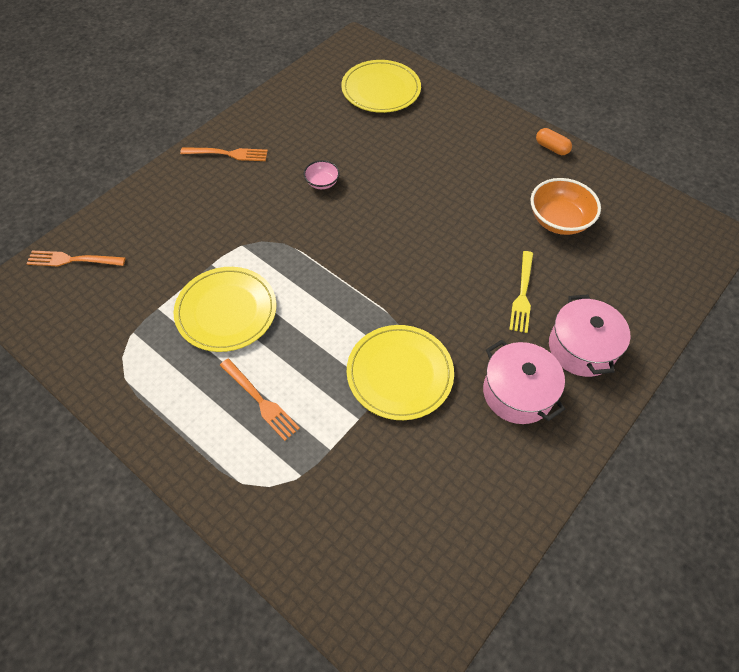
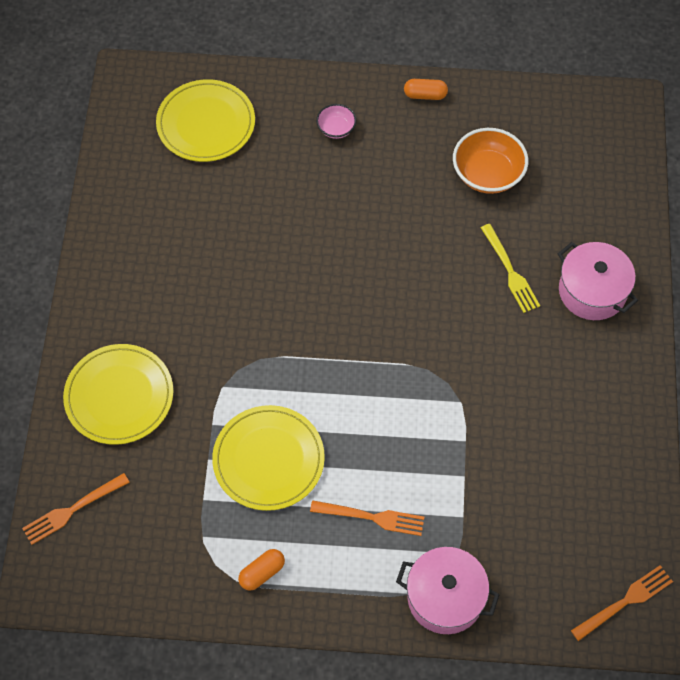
camera: 35 degrees left, 5 degrees up
(146, 385) = (262, 573): none -> orange capsule
(228, 154) = (116, 298): orange fork -> orange fork (624, 602)
(322, 182) = (240, 271): pink bowl -> pink bowl (336, 128)
(399, 374) = (466, 414): yellow plate -> yellow plate (119, 396)
(517, 393) = (571, 366): pink pot -> pink pot (445, 597)

